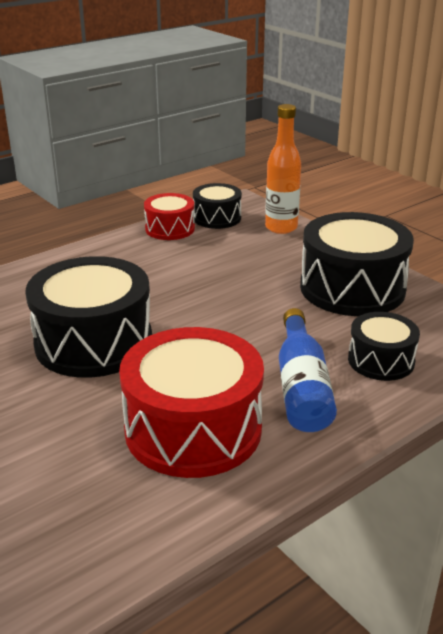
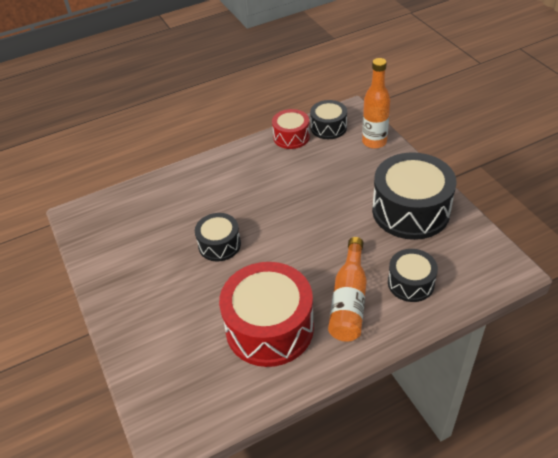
camera: 15 degrees right, 15 degrees up
(94, 342) = (219, 245): black drum -> black drum, size x0.54
(302, 386) = (349, 300): blue bottle -> orange bottle

